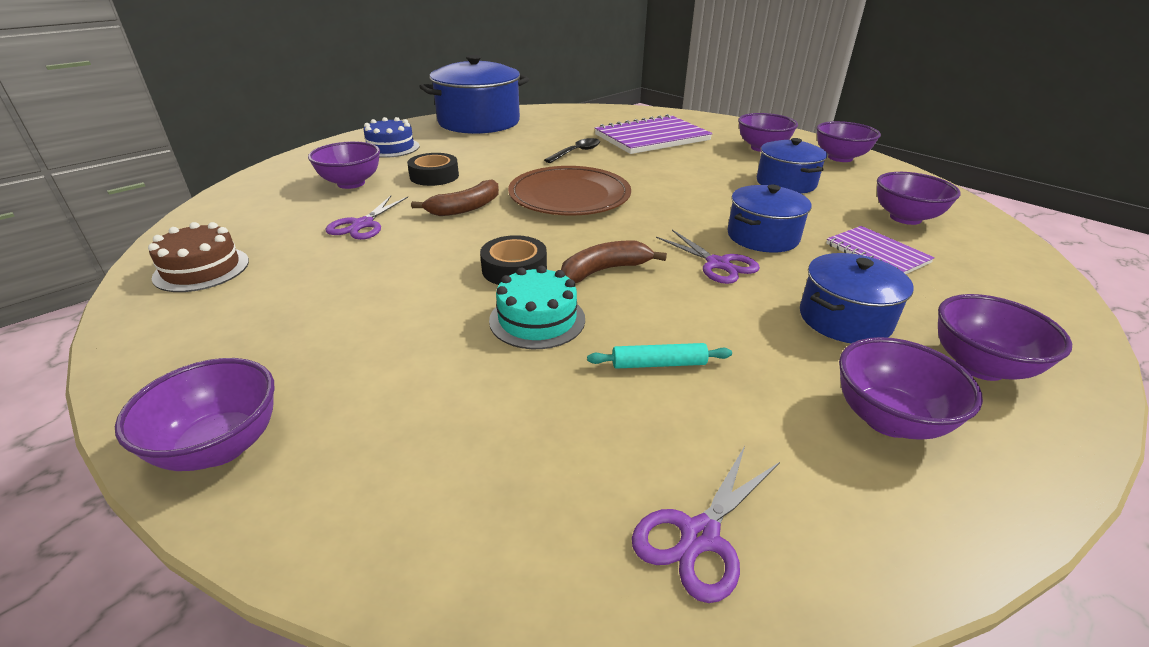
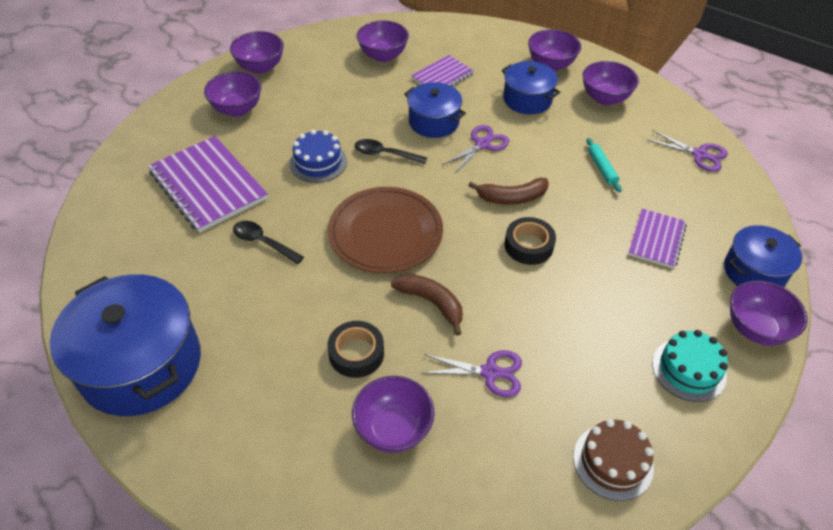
camera: 100 degrees left, 15 degrees up
(391, 147) = (262, 436): blue cake -> blue cake (318, 162)
(471, 384) = (656, 239): none -> purple notebook
(537, 319) = (585, 223): turquoise cake -> turquoise cake (688, 369)
(604, 270) = (512, 197): brown banana -> brown banana turned 60 degrees counterclockwise
(695, 204) = (385, 154): none -> black spoon
(786, 183) = (327, 102): blue pot -> blue pot (754, 271)

